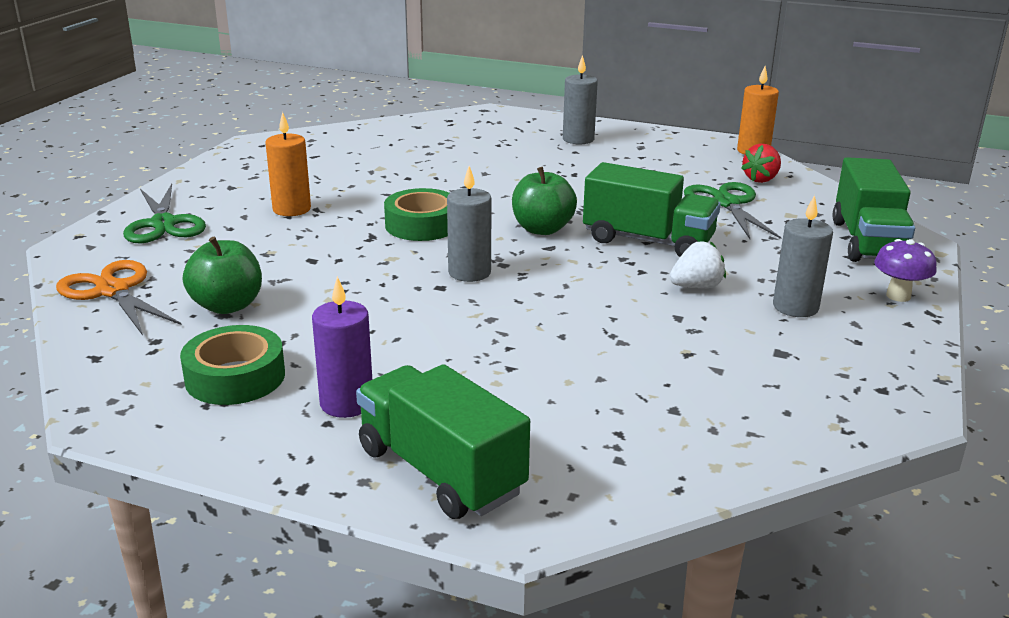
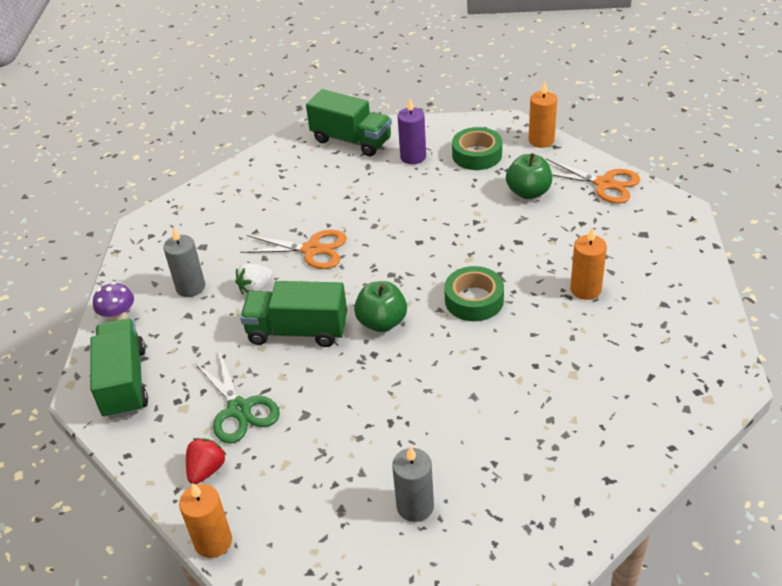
camera: 165 degrees right, 15 degrees up
(102, 372) = (541, 140): none -> orange candle
(163, 224) = (654, 246): green scissors -> none
(469, 272) = (408, 259): grey candle -> none
(601, 310) = (312, 250): none -> orange scissors

